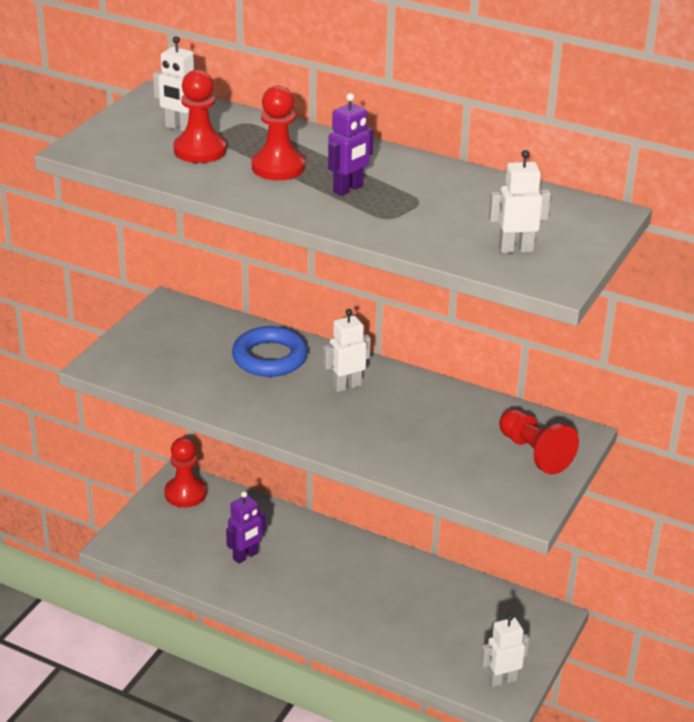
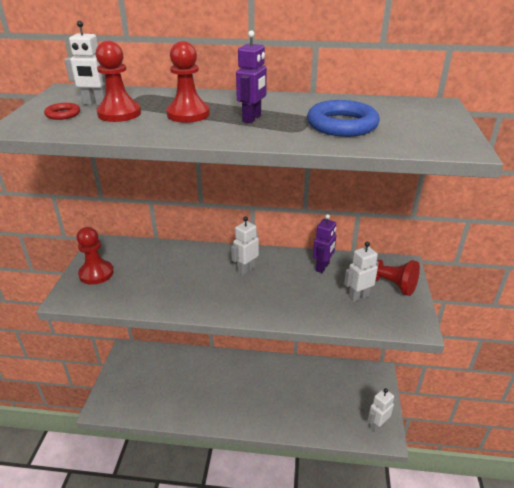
camera: 20 degrees left, 0 degrees up
(137, 139) = (63, 114): none -> red ring
(185, 493) = (133, 358): red pawn -> red pawn (96, 273)
(246, 556) = (187, 390): purple robot -> purple robot (322, 267)
(270, 357) = (186, 263): blue ring -> blue ring (342, 125)
(515, 249) = (409, 133): white robot -> white robot (358, 296)

